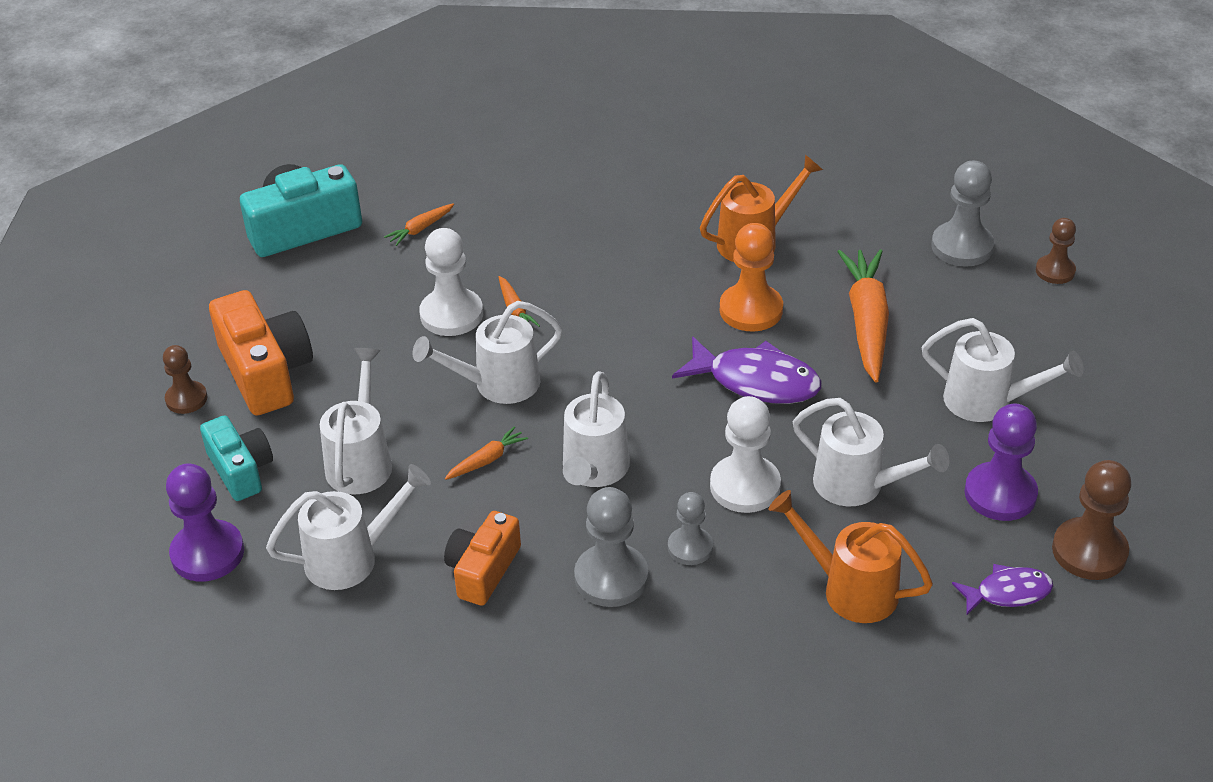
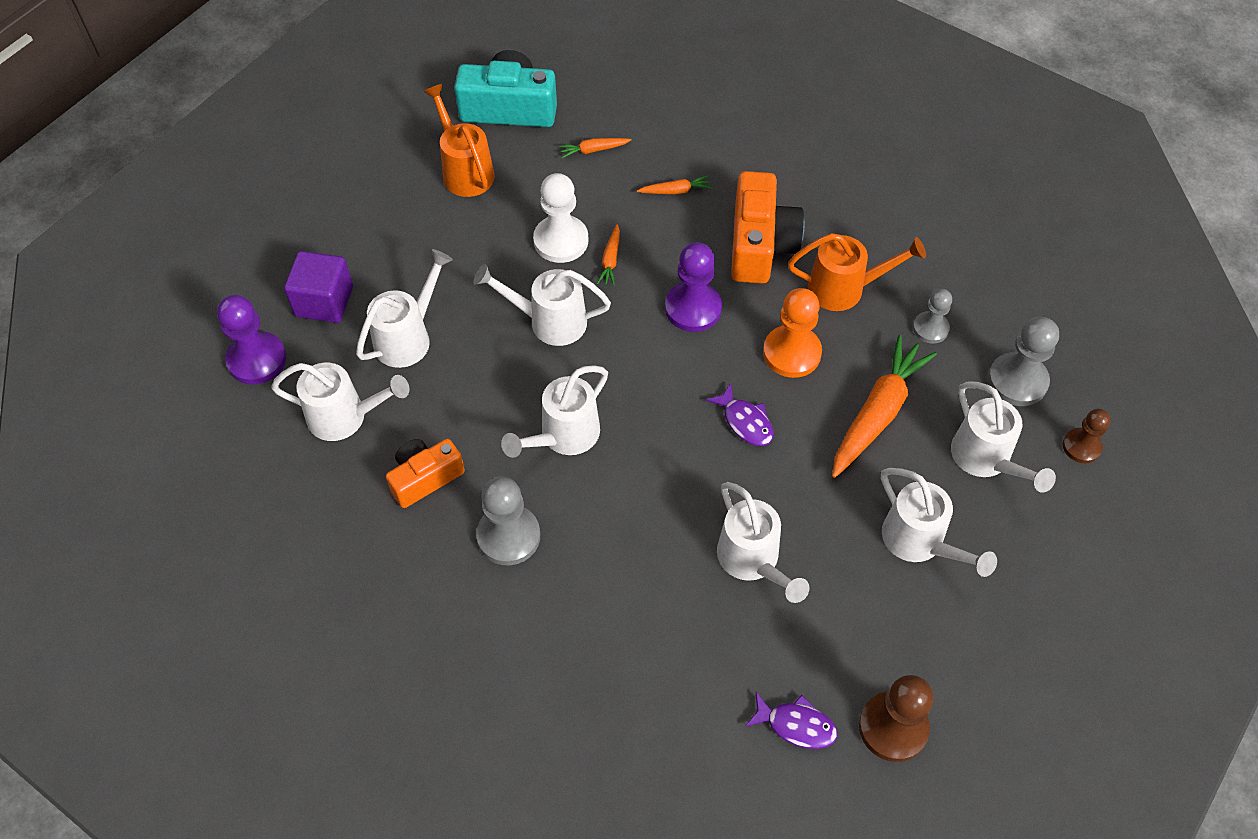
camera: 30 degrees right, 15 degrees up
(186, 399) = (329, 221): brown pawn -> none
(241, 470) = (324, 301): turquoise camera -> purple cube
(266, 372) = (397, 225): orange camera -> orange camera (760, 245)
(487, 460) = (494, 384): orange carrot -> orange carrot (675, 191)
(690, 547) = (584, 543): grey pawn -> grey pawn (930, 328)
(745, 486) = (665, 512): white pawn -> none
(756, 381) = (745, 422): purple fish -> purple fish, size x0.60
(850, 589) = (675, 649): orange watering can -> orange watering can (465, 170)
(987, 315) = (986, 459): none -> white watering can
(1000, 494) = (861, 633): purple pawn -> purple pawn (693, 308)

